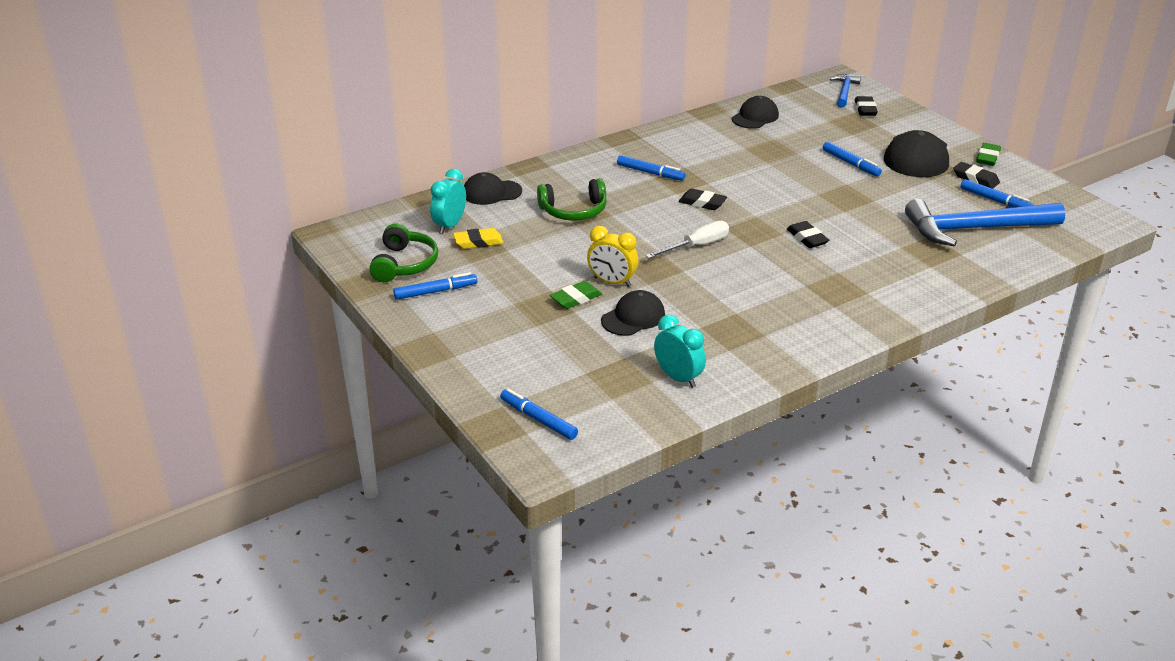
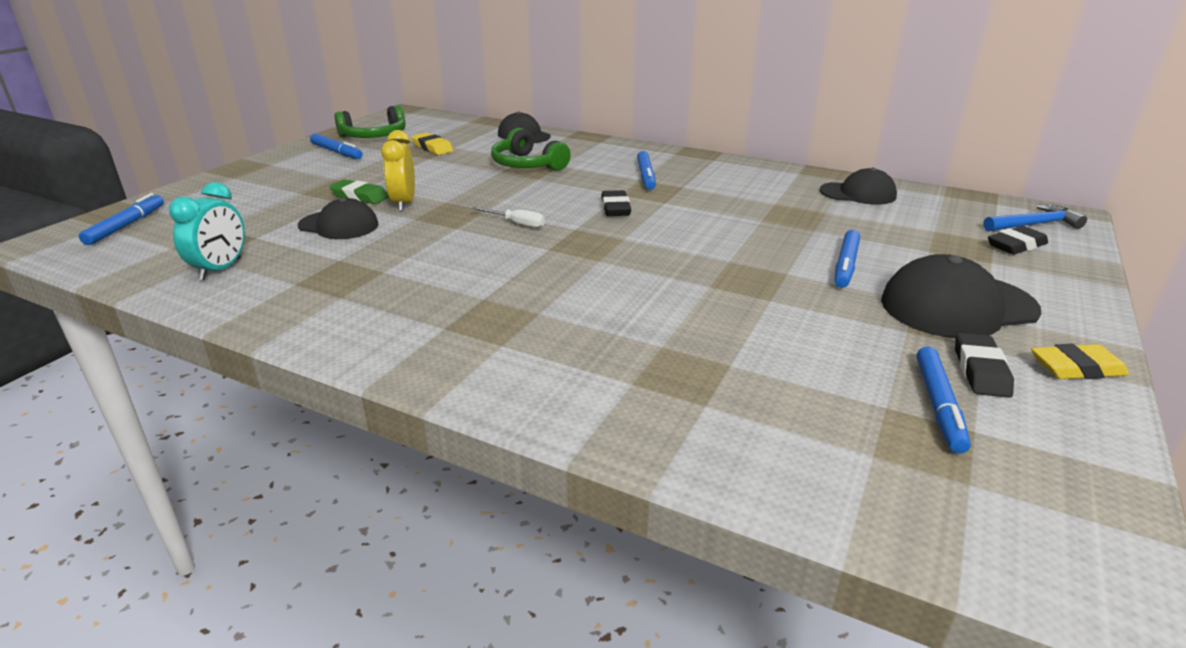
camera: 60 degrees right, 5 degrees down
(450, 225) = (451, 135): turquoise clock -> none
(696, 246) = (516, 223): white screwdriver -> white screwdriver, size x0.66
(807, 238) = (605, 276): black eraser -> none
(975, 229) = (807, 403): blue hammer -> none
(987, 158) = (1076, 368): green eraser -> yellow eraser

